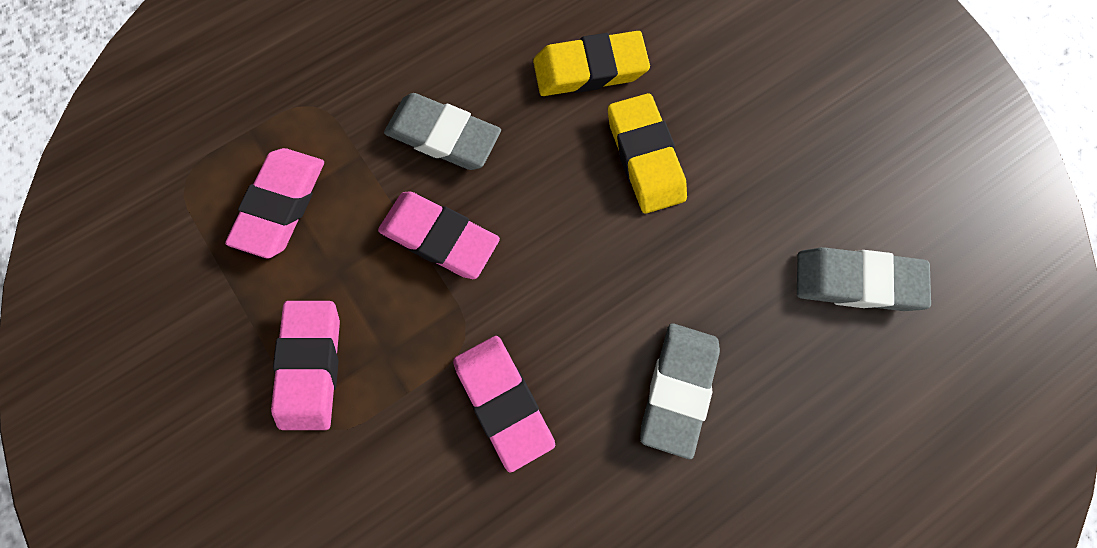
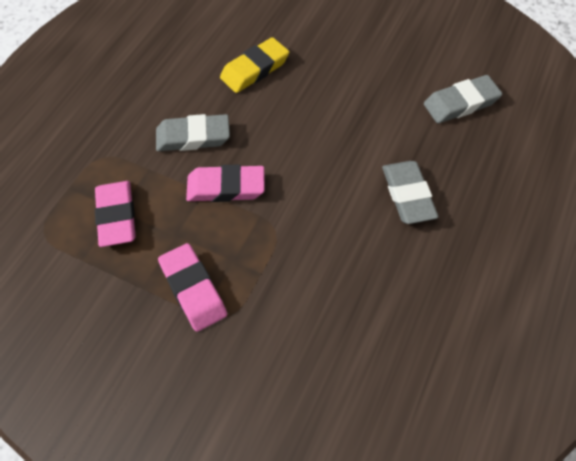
camera: 30 degrees left, 15 degrees down
(503, 401) = (319, 249): pink eraser -> none
(645, 157) = (314, 97): yellow eraser -> none

